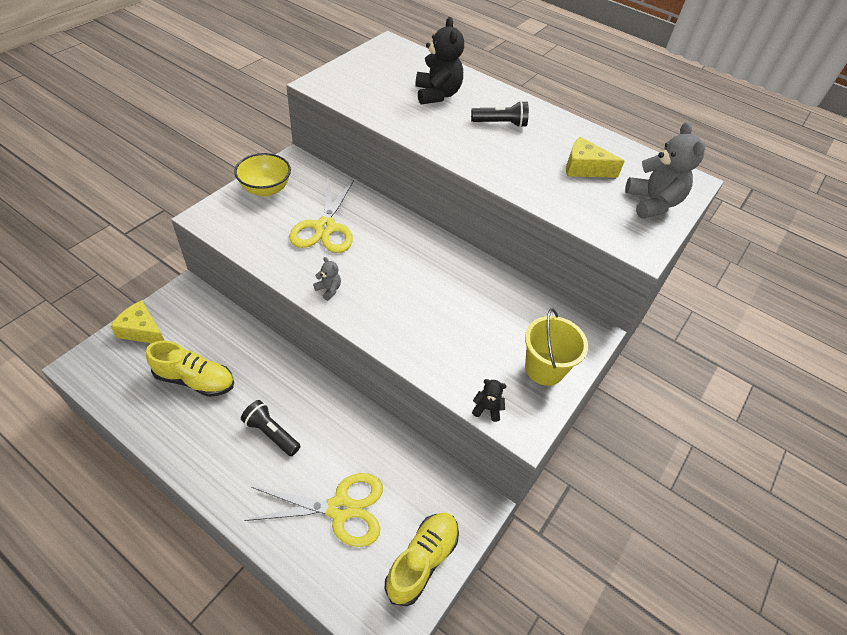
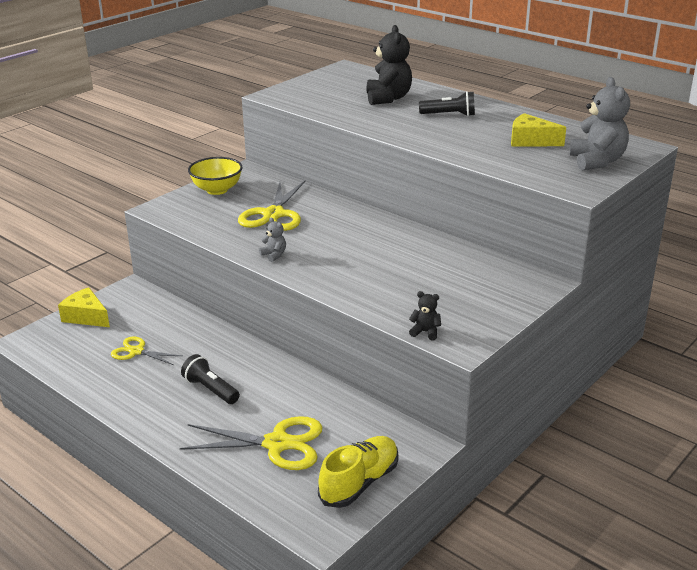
camera: 10 degrees right, 20 degrees down
(195, 380) = (136, 351): yellow shoe -> yellow scissors
(544, 368) = (488, 306): yellow bucket -> none

